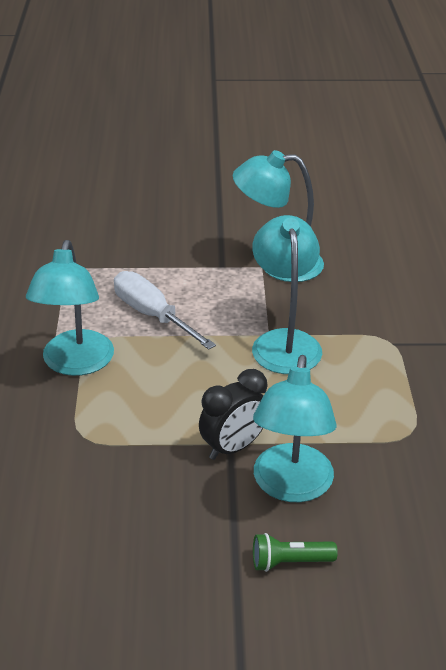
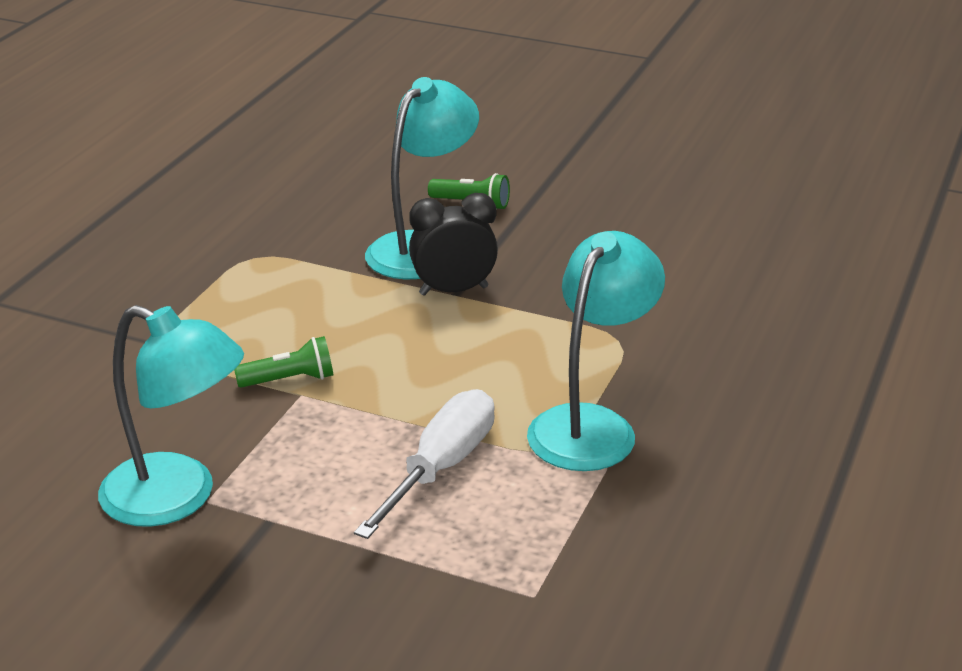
camera: 155 degrees left, 5 degrees down
(152, 315) = (441, 467): white screwdriver -> white screwdriver turned 135 degrees counterclockwise
(284, 342) = (289, 380): turquoise lamp -> green flashlight

